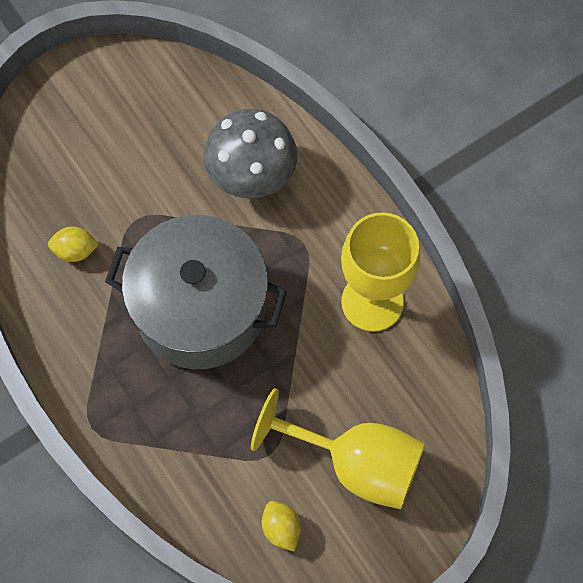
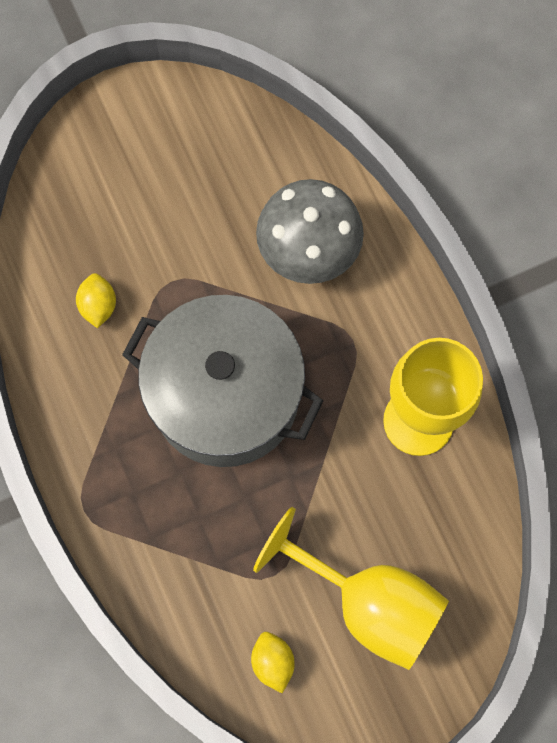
camera: 10 degrees right, 5 degrees up
(75, 250) = (98, 306): yellow lemon -> yellow lemon turned 75 degrees clockwise

